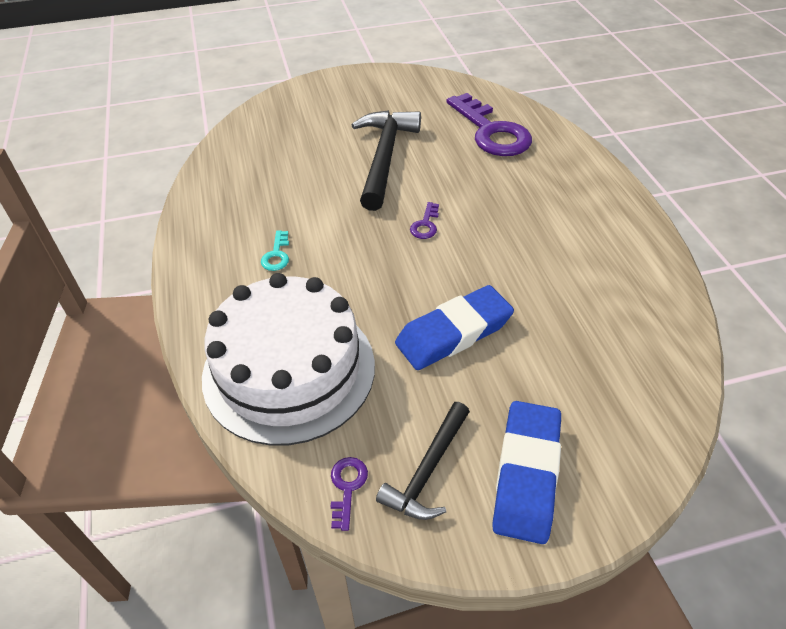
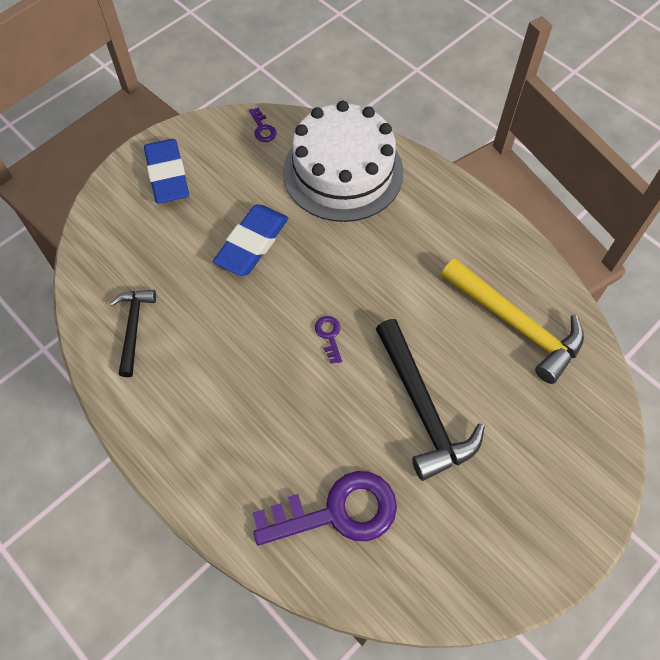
camera: 150 degrees right, 15 degrees up
(260, 176) = (516, 324): none -> yellow hammer
(276, 255) = (425, 249): turquoise key -> none
(428, 470) = (224, 154): black hammer -> black hammer (133, 328)
(491, 132) = (337, 512): purple key -> purple key turned 135 degrees clockwise

